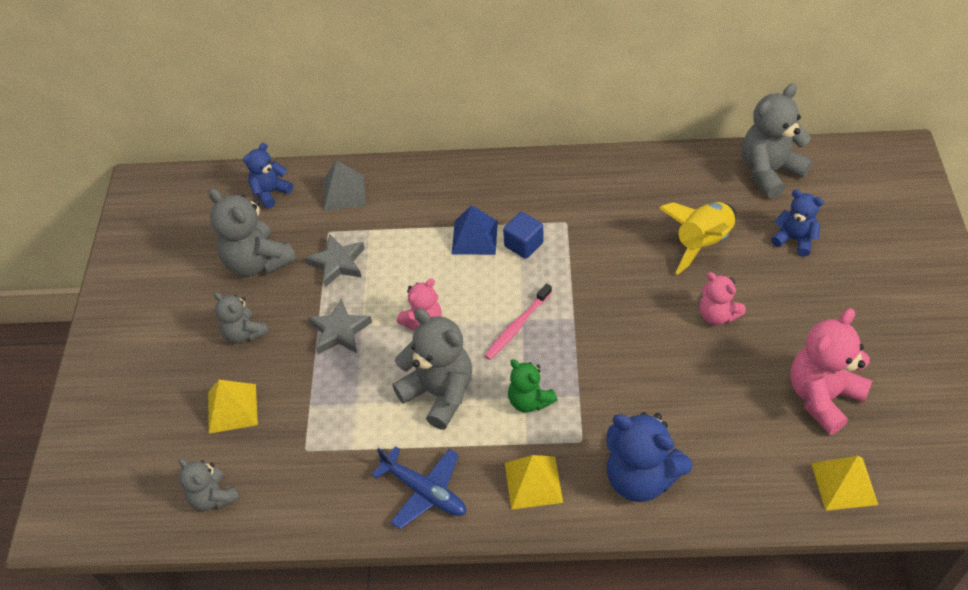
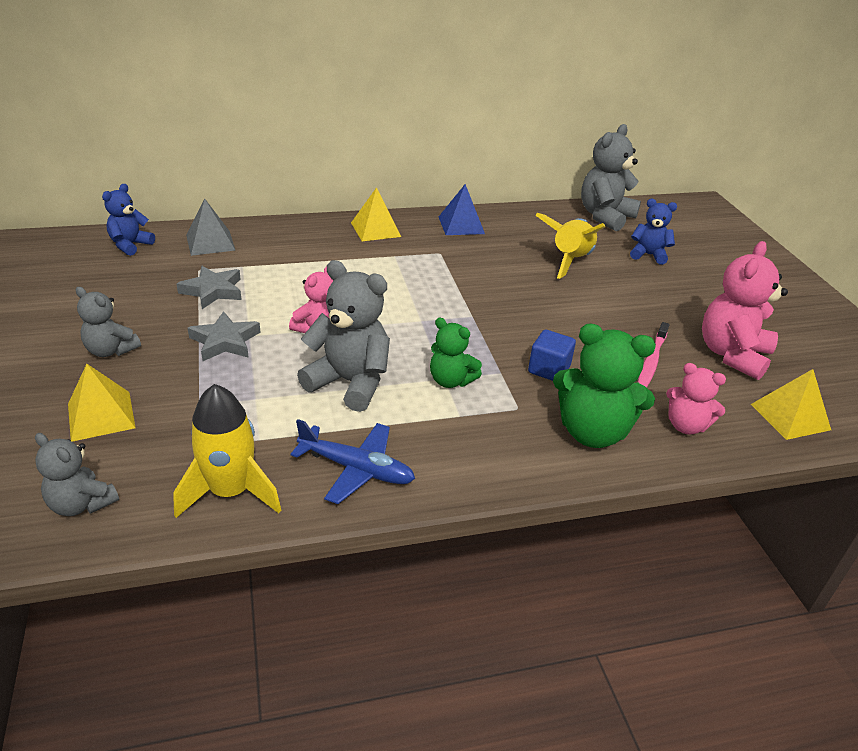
camera: 20 degrees left, 15 degrees down
(257, 262) = (121, 294): grey teddy bear -> none
(322, 501) = (230, 492): none -> yellow rocket
(474, 237) = (354, 266): blue pyramid -> blue pyramid (461, 225)
(517, 326) = (417, 326): pink toothbrush -> pink toothbrush (651, 362)
(523, 244) = (404, 269): blue cube -> blue cube (549, 369)
(533, 482) = (479, 448): yellow pyramid -> yellow pyramid (375, 229)
(641, 478) = (592, 432): blue teddy bear -> green teddy bear
(717, 315) = (607, 306): pink teddy bear -> pink teddy bear (686, 426)

